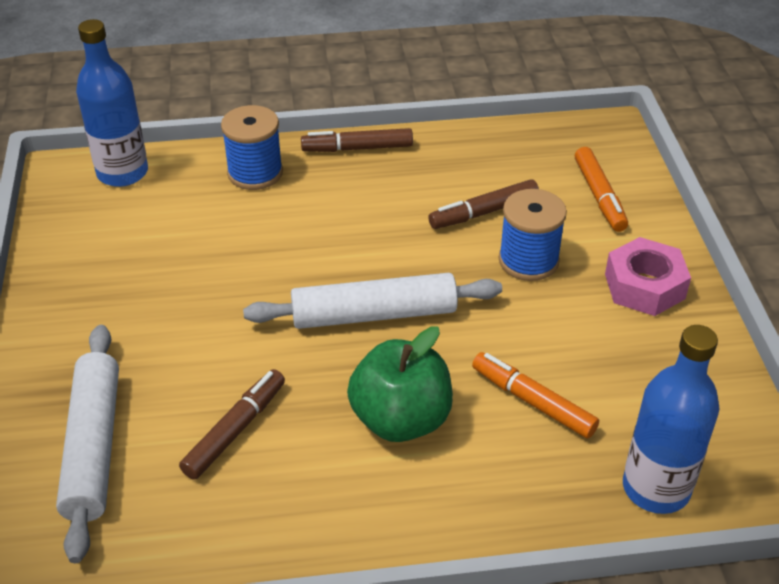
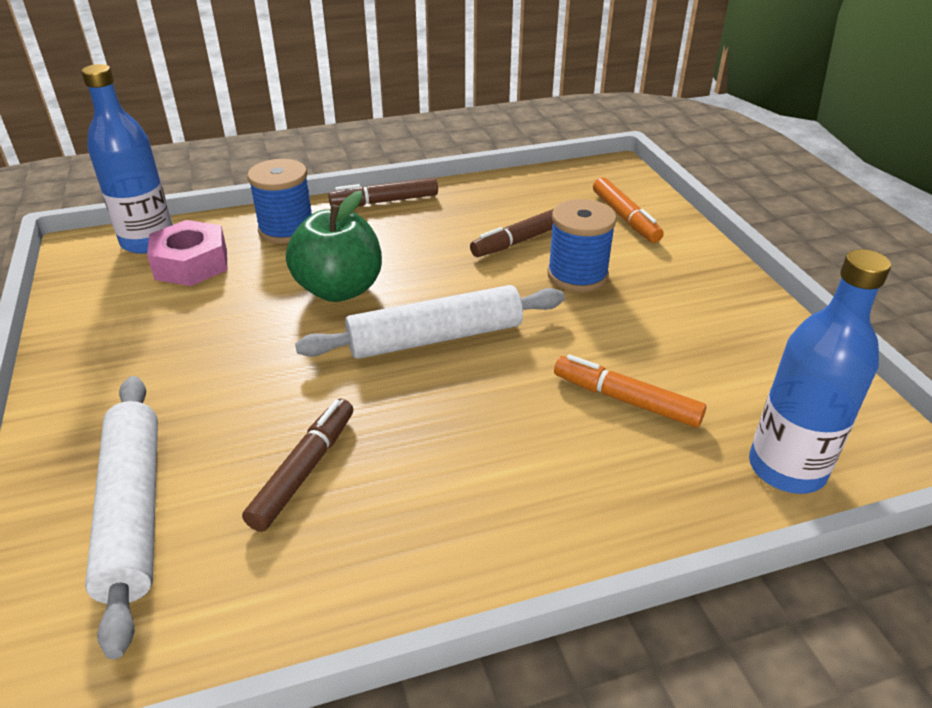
camera: 10 degrees left, 5 degrees down
(401, 419) = (490, 435): green apple -> green apple (339, 289)
(644, 286) = (696, 285): pink nut -> pink nut (191, 264)

